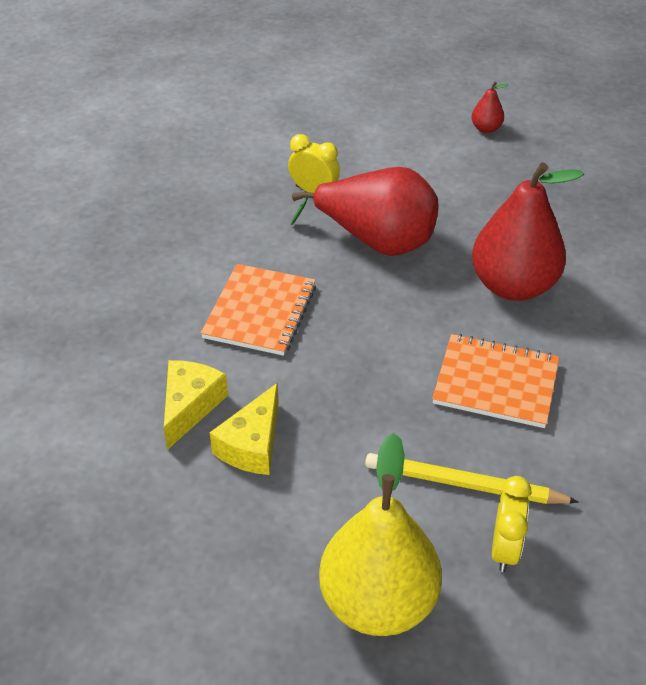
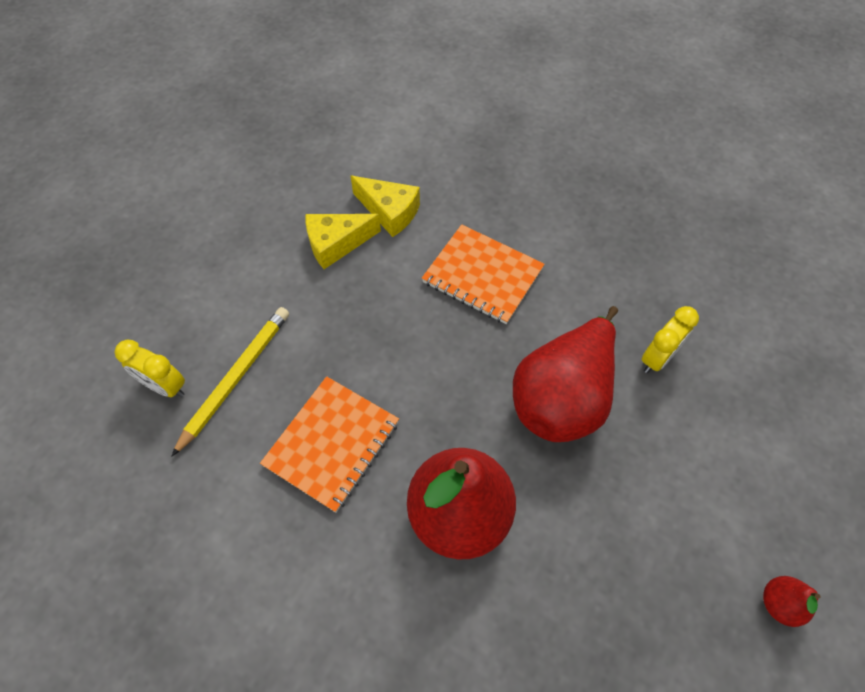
camera: 105 degrees right, 15 degrees up
(252, 445) = (336, 244): yellow cheese -> yellow cheese turned 60 degrees counterclockwise
(378, 601) = (168, 290): yellow pear -> none

